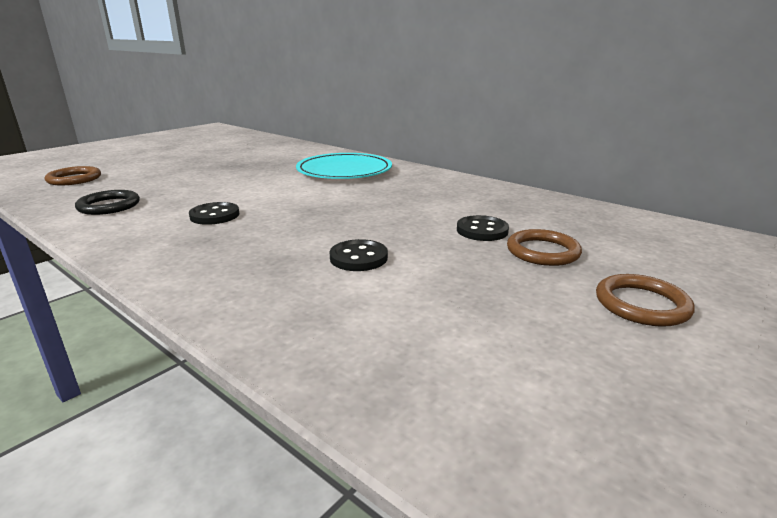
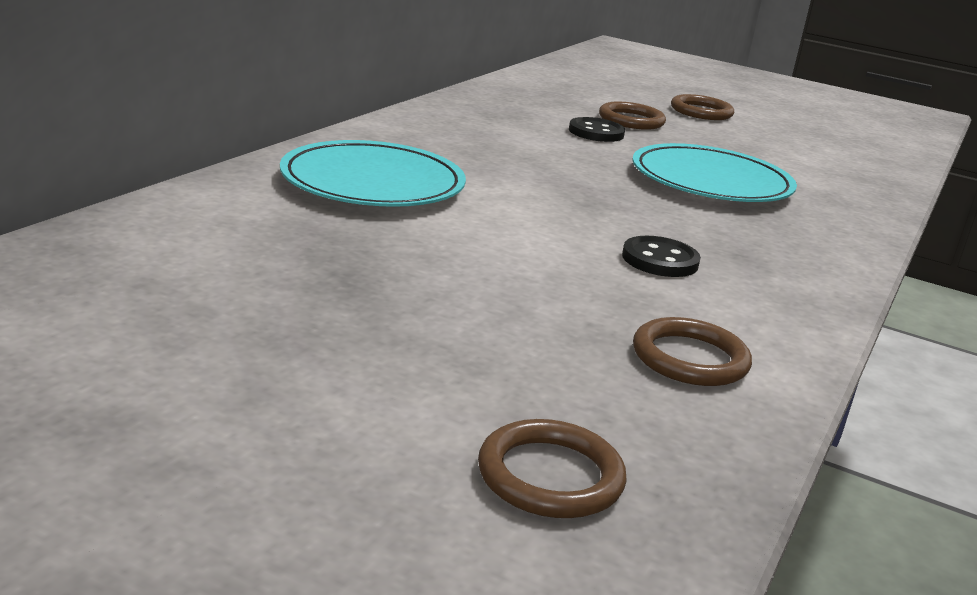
camera: 105 degrees left, 0 degrees up
(109, 206) = (690, 358): black ring -> brown ring
(358, 258) = (711, 181): black button -> turquoise plate

